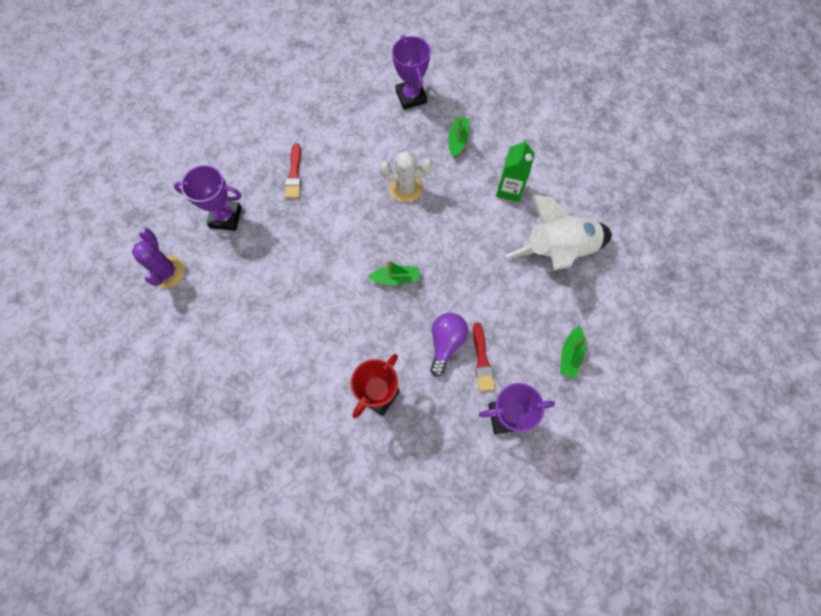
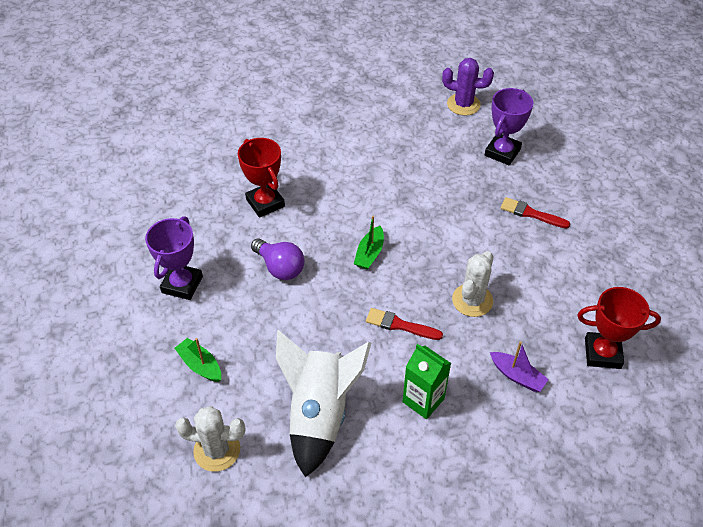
camera: 115 degrees right, 20 degrees down
(411, 97) = (602, 353): purple trophy -> red trophy
(457, 140) = (517, 376): green boat -> purple boat
(482, 360) = (245, 288): red brush -> red brush (400, 325)
(625, 304) = (217, 450): none -> white cactus

